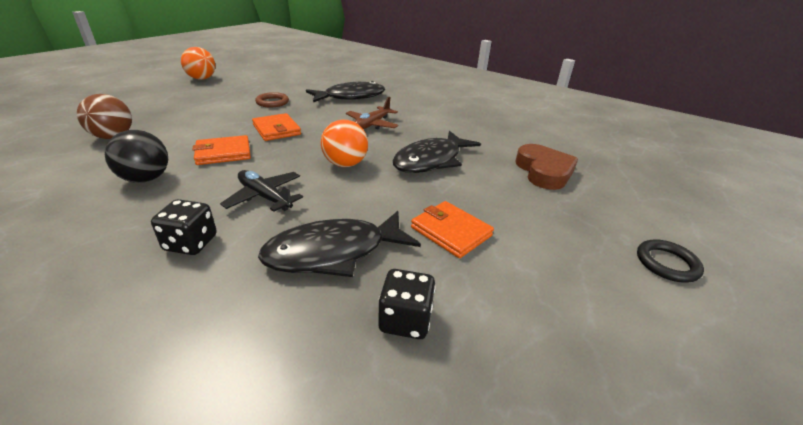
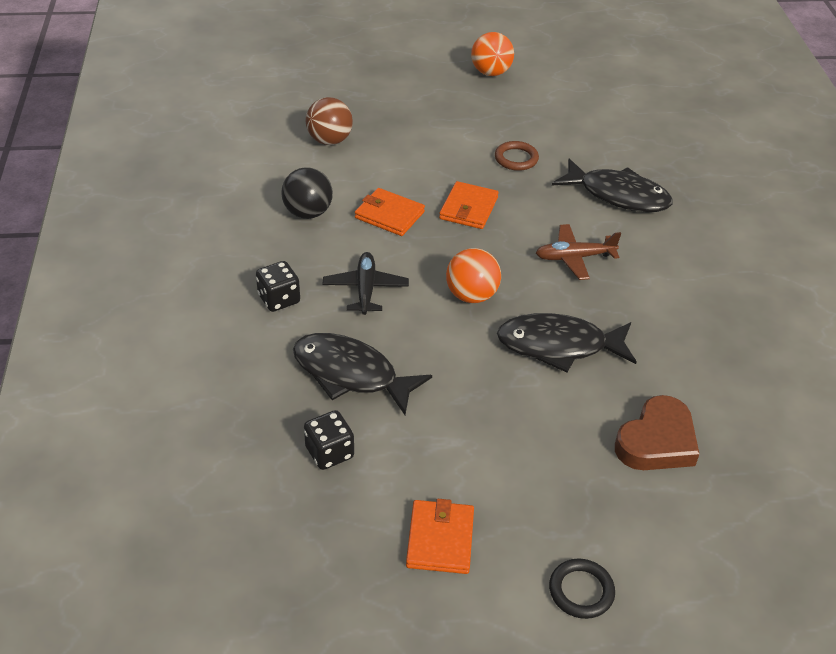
camera: 50 degrees right, 10 degrees up
(451, 231) = (454, 424): orange wallet -> orange wallet (440, 539)

